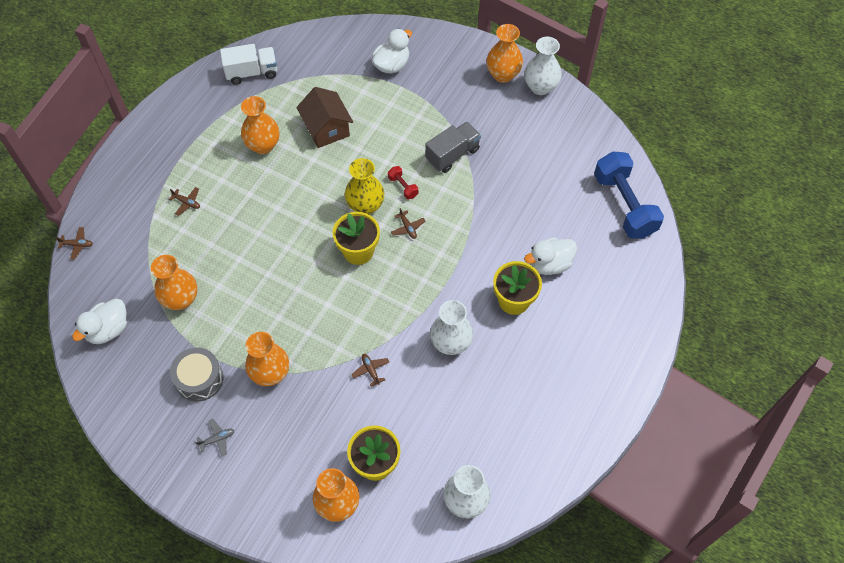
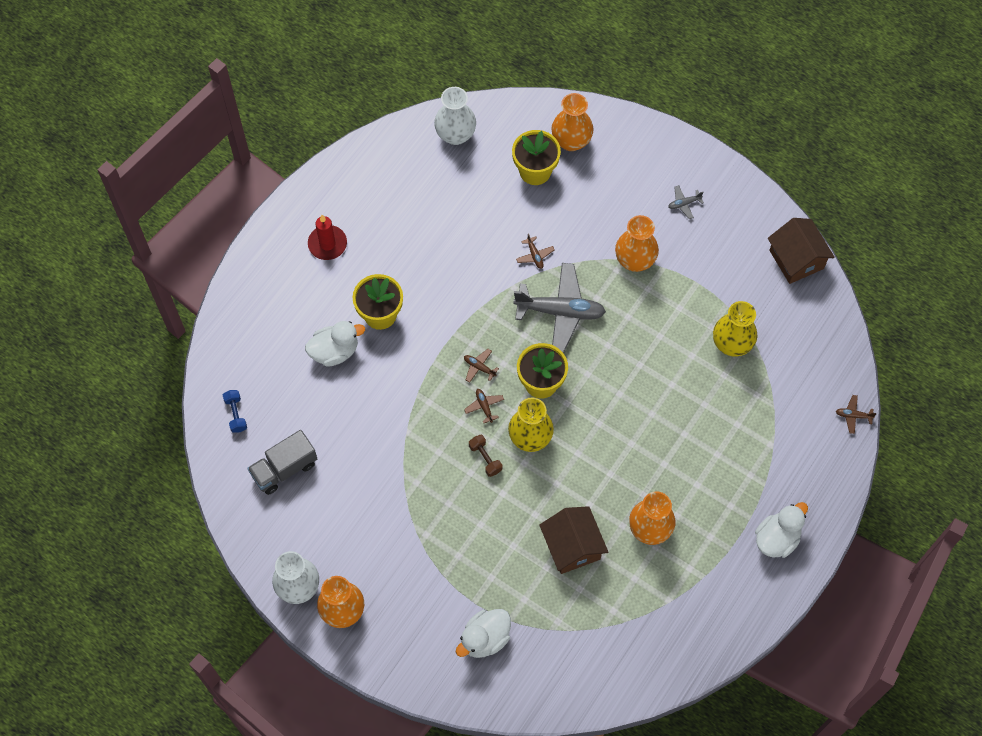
camera: 175 degrees left, 5 degrees up
(107, 387) = (796, 259): none -> brown house
(108, 329) = (804, 317): white duck -> white duck (777, 538)
(181, 299) = (731, 344): orange vase -> yellow vase
(187, 203) = (735, 458): brown plane -> brown plane (479, 367)
(199, 379) = (705, 260): grey drum -> none
(252, 72) = (667, 642): white truck -> none
(343, 316) = (560, 311): none -> grey plane
(403, 187) = (485, 458): red dumbbell -> brown dumbbell
(450, 343) = (452, 276): white vase -> none
(452, 154) = (422, 497): grey truck -> grey truck (284, 469)
(578, 365) = (327, 244): none -> red candle
(624, 205) = (236, 414): blue dumbbell -> blue dumbbell, size x0.42

